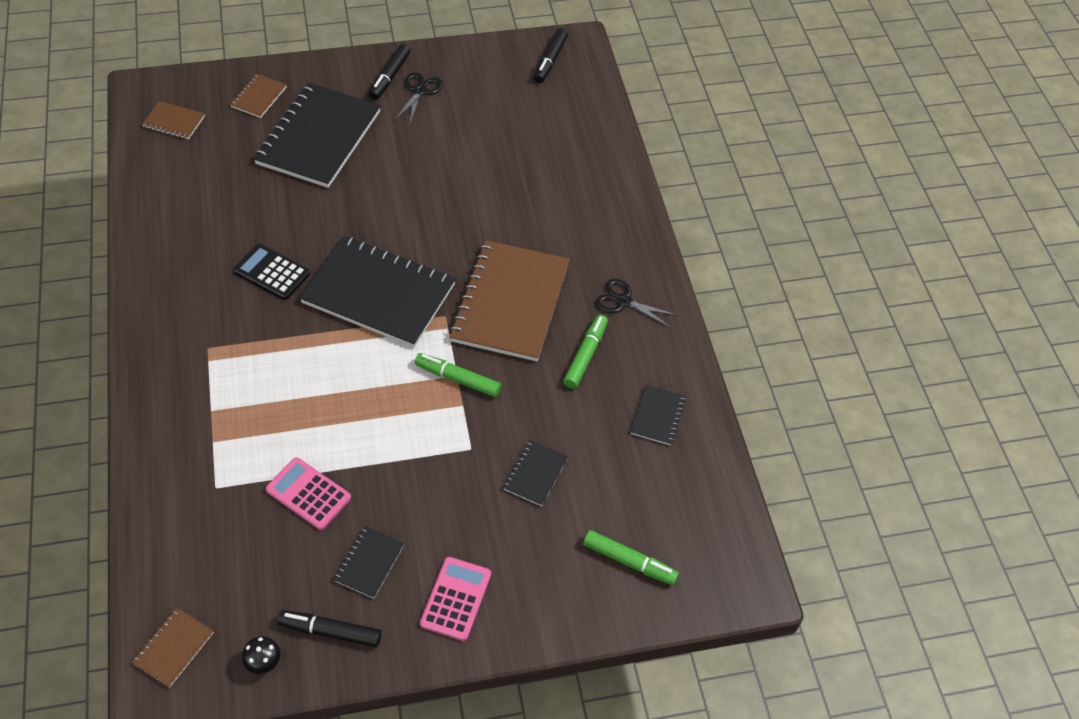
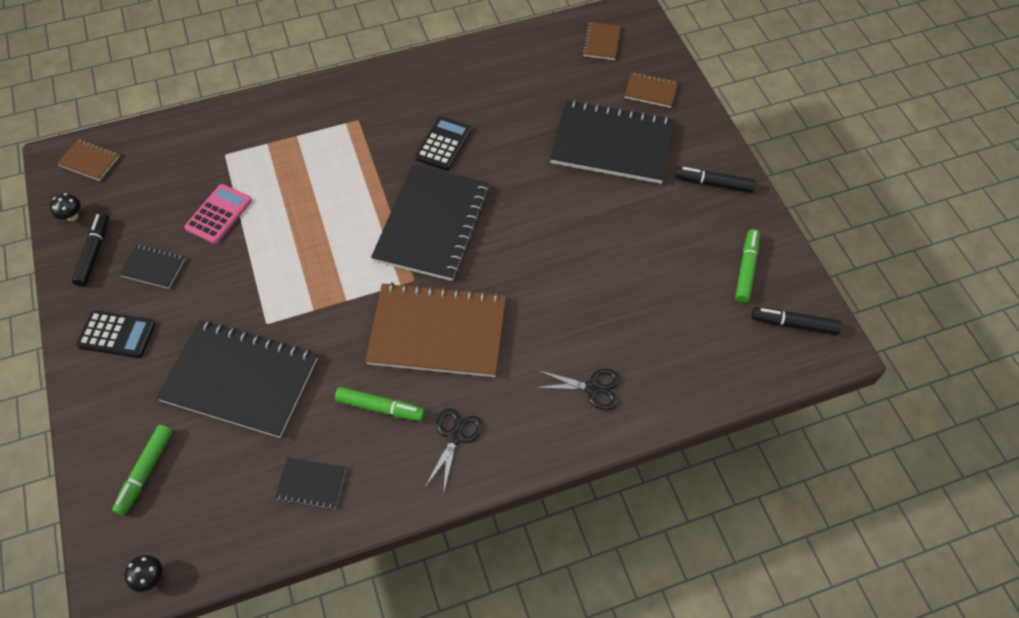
camera: 85 degrees right, 5 degrees up
(419, 91) = (702, 211): black scissors -> black scissors (593, 388)
(456, 599) = (116, 335): pink calculator -> black calculator
(457, 379) = (342, 301): green marker -> green marker (746, 269)
(535, 474) = (240, 380): black notebook -> black notebook, size x2.28
(740, 553) = (150, 578): none -> black mushroom

